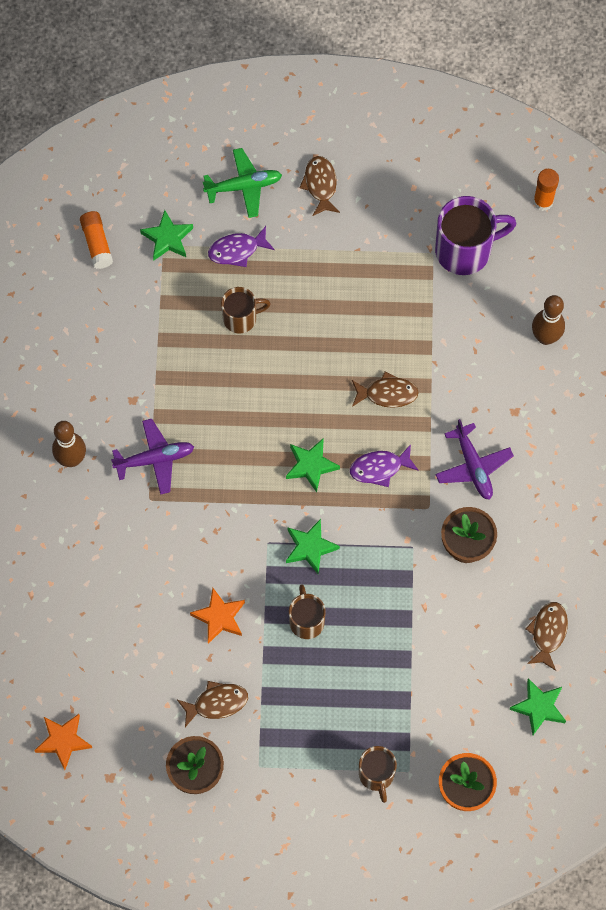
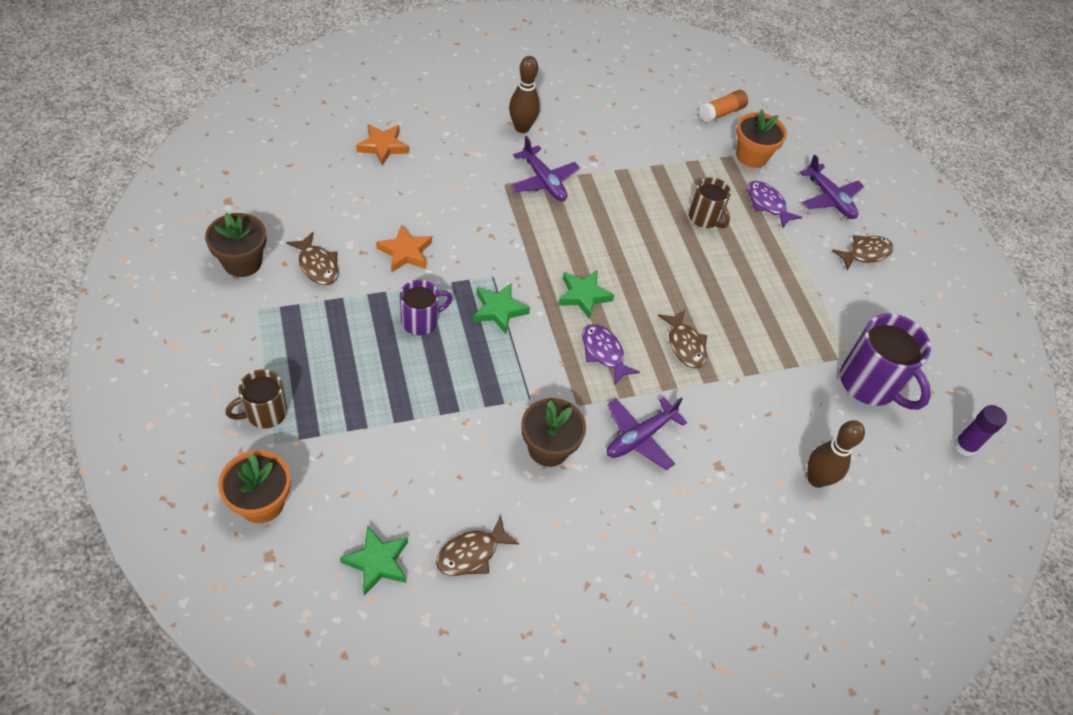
camera: 65 degrees right, 15 degrees down
(63, 741) = (257, 164): orange star -> orange star (383, 146)
(167, 238) = (751, 156): green star -> orange flower pot
(244, 186) = (829, 199): green plane -> purple plane
(306, 621) = (421, 321): brown mug -> purple mug
(543, 201) = (964, 446): orange glue stick -> purple glue stick
(548, 633) = (471, 553): brown fish -> brown fish turned 150 degrees clockwise

